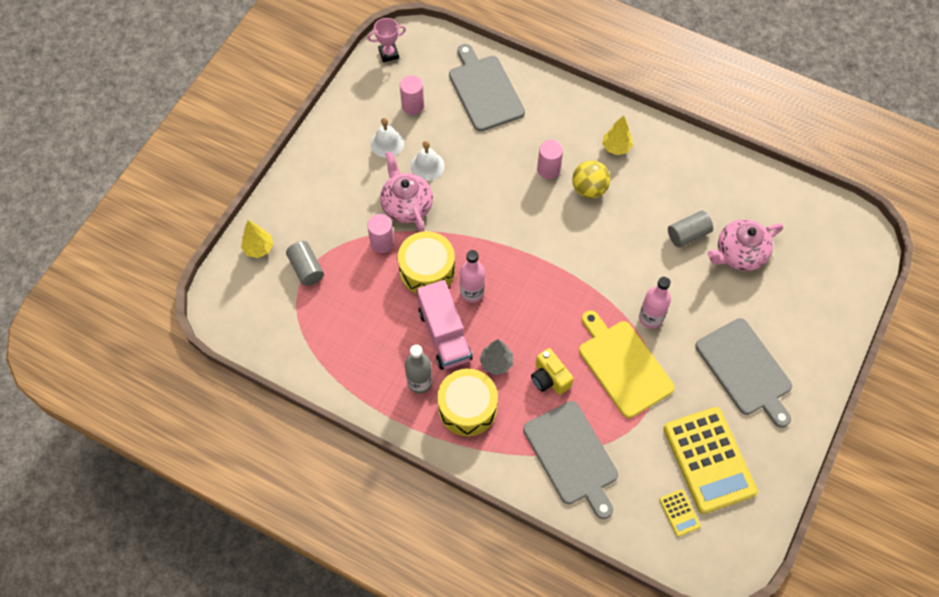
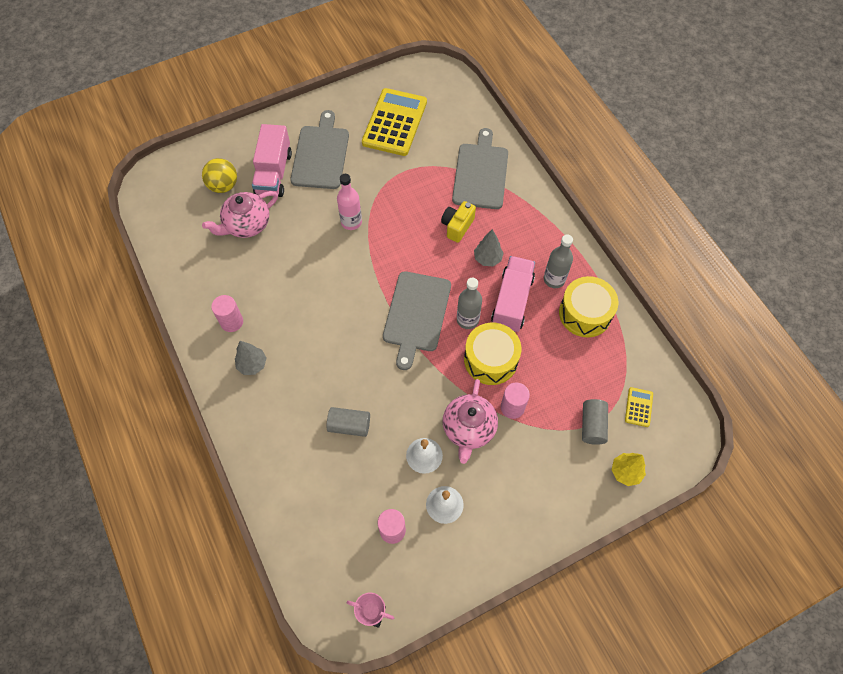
camera: 145 degrees left, 0 degrees up
(467, 408) = (530, 242): yellow drum -> yellow drum (585, 313)
(472, 292) = (467, 320): pink bottle -> grey bottle
(484, 90) = (313, 500): grey cutting board -> grey cutting board (416, 315)
(548, 169) = (324, 382): pink cylinder -> pink cylinder (232, 322)
(549, 378) = (457, 226): yellow camera -> yellow camera turned 150 degrees counterclockwise
(589, 189) = (307, 343): yellow ball -> yellow ball (223, 186)
(616, 147) = (252, 364): yellow tree -> grey tree
(623, 365) = (399, 204): yellow cutting board -> none
(679, 513) = (439, 108): yellow calculator -> yellow calculator (638, 407)
(688, 234) = (268, 260): grey cylinder -> grey cylinder (349, 425)
(739, 254) = (246, 224): pink teapot -> pink teapot turned 135 degrees clockwise
(768, 320) = (274, 173): none -> pink truck

